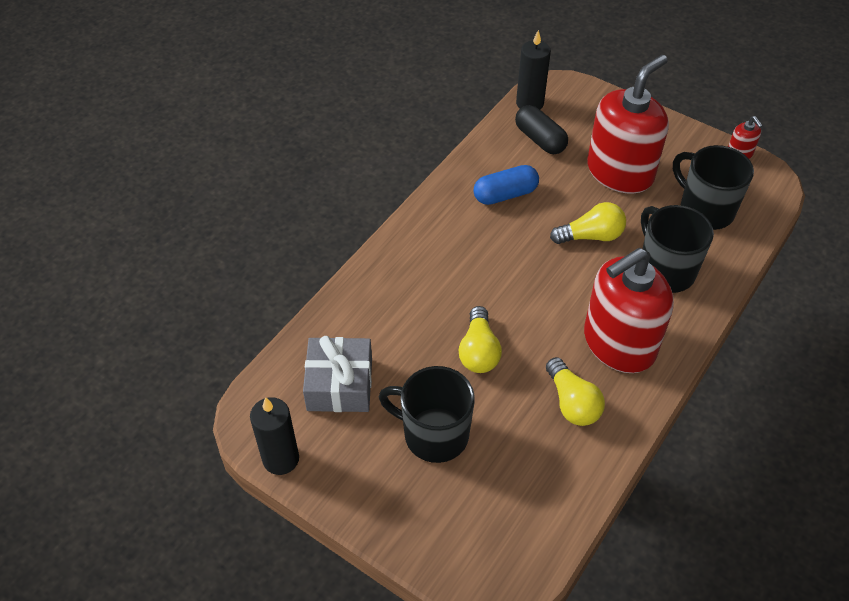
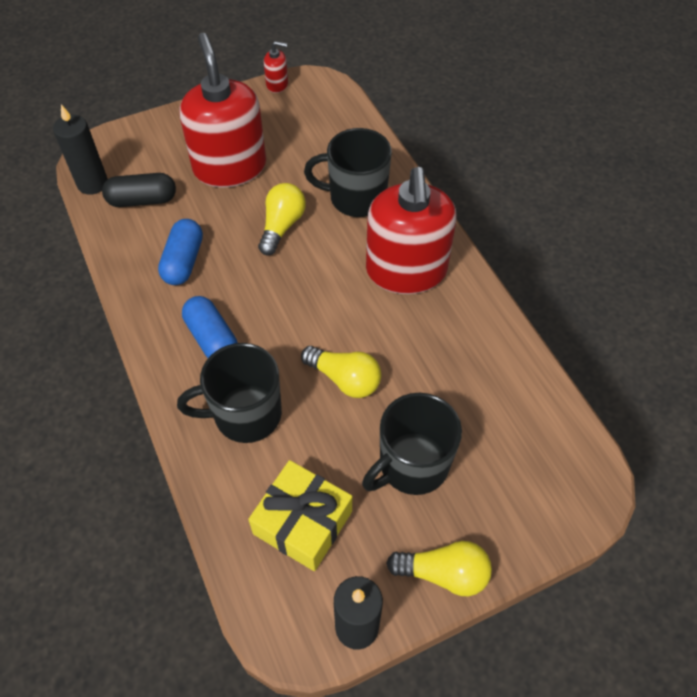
camera: 60 degrees left, 5 degrees up
(340, 384) = (303, 522): grey gift -> yellow gift
(451, 249) = (212, 338): none -> blue capsule
(572, 402) = (444, 337): yellow light bulb -> yellow light bulb (443, 573)
(705, 210) = (315, 138): black mug -> black mug (245, 414)

